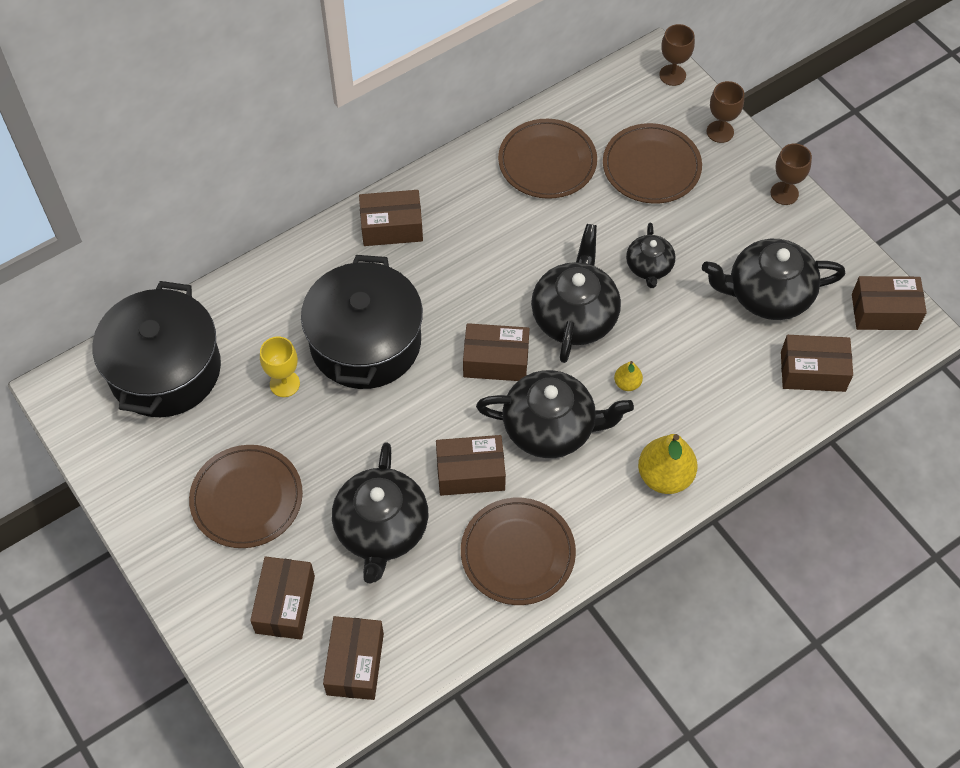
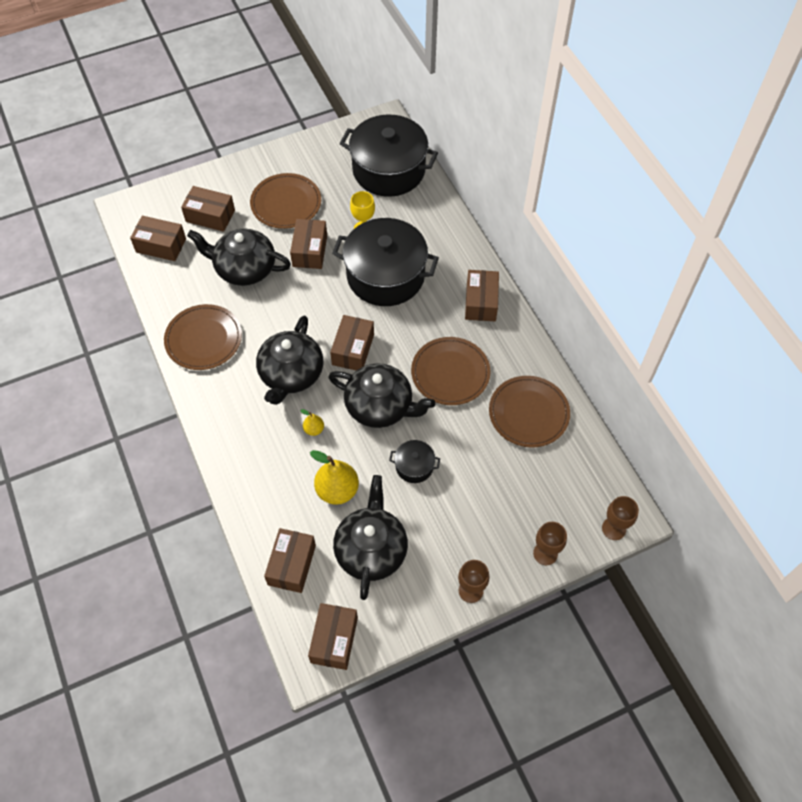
camera: 100 degrees right, 0 degrees up
(470, 473) = (269, 321): brown box -> brown box (310, 251)
(649, 267) = (414, 466): black teapot -> black pot
(651, 166) = (514, 489): brown plate -> brown plate (450, 373)
(665, 476) = (232, 438): yellow pear -> yellow pear (337, 490)

